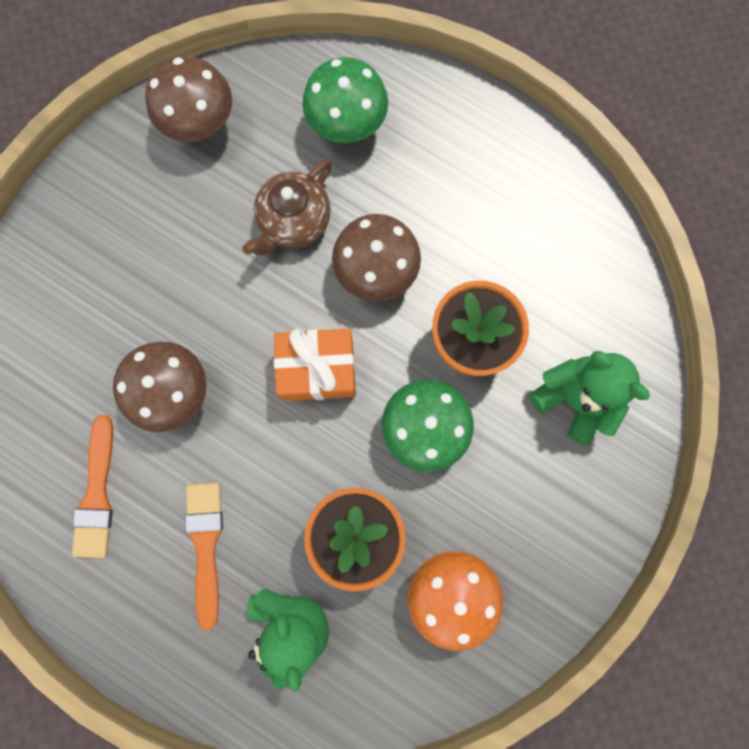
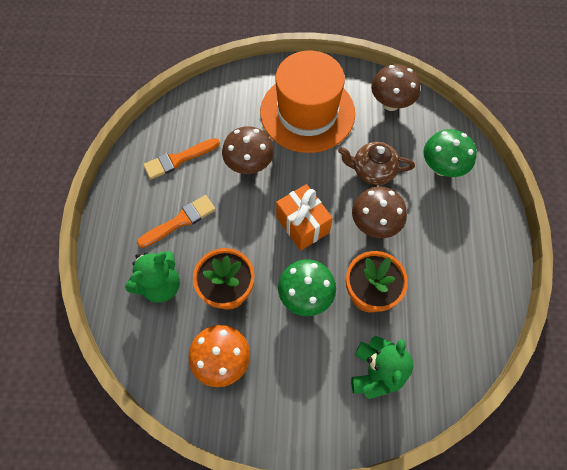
camera: 60 degrees right, 15 degrees down
(138, 253) = (307, 112): none -> orange hat

